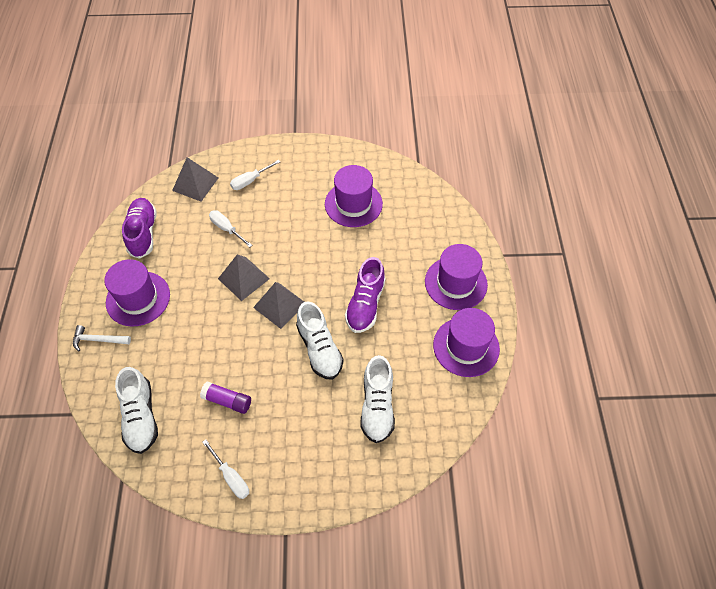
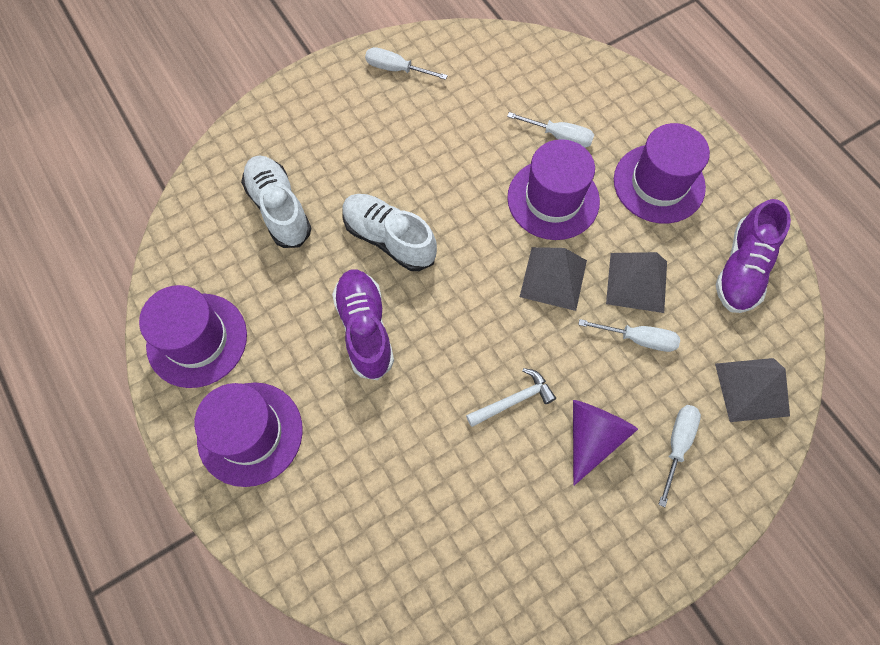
camera: 150 degrees right, 10 degrees up
(98, 340) = (654, 118): white hammer -> white hammer (513, 400)
(141, 417) = (533, 73): white shoe -> none
(143, 233) = (742, 269): purple shoe -> purple shoe turned 60 degrees clockwise
(166, 360) = (559, 136): none -> white screwdriver
(227, 401) = (455, 131): purple glue stick -> none
(279, 305) = (478, 267): grey pyramid -> grey pyramid (636, 282)
(286, 201) = (592, 436): none -> purple cone
(353, 204) = (484, 494): purple hat -> purple hat (553, 199)

